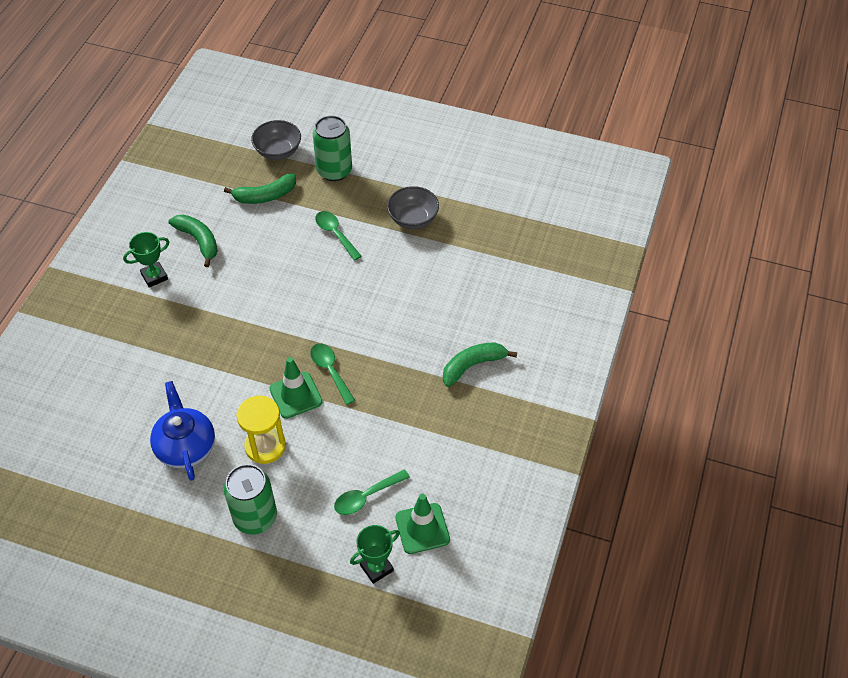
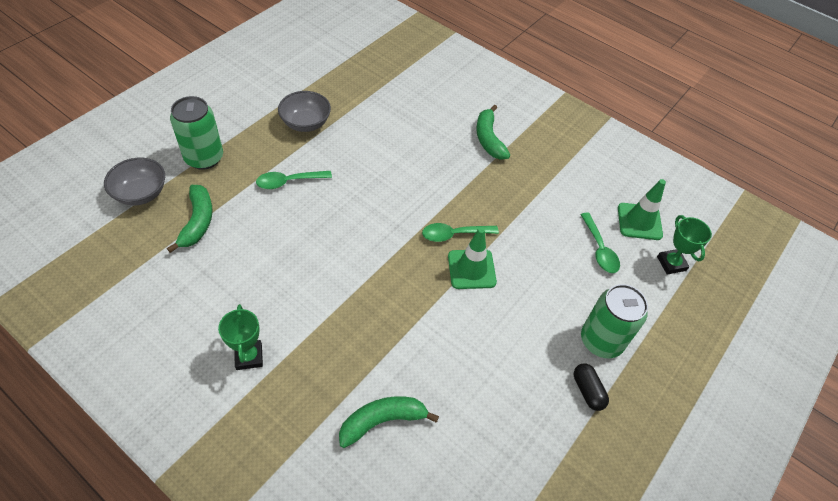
camera: 75 degrees left, 0 degrees up
(186, 447) = (500, 382): blue teapot -> none
(198, 241) = (222, 299): green banana -> green banana (382, 421)
(198, 515) = (587, 391): none -> black capsule
(265, 446) = (522, 310): yellow hourglass -> none

